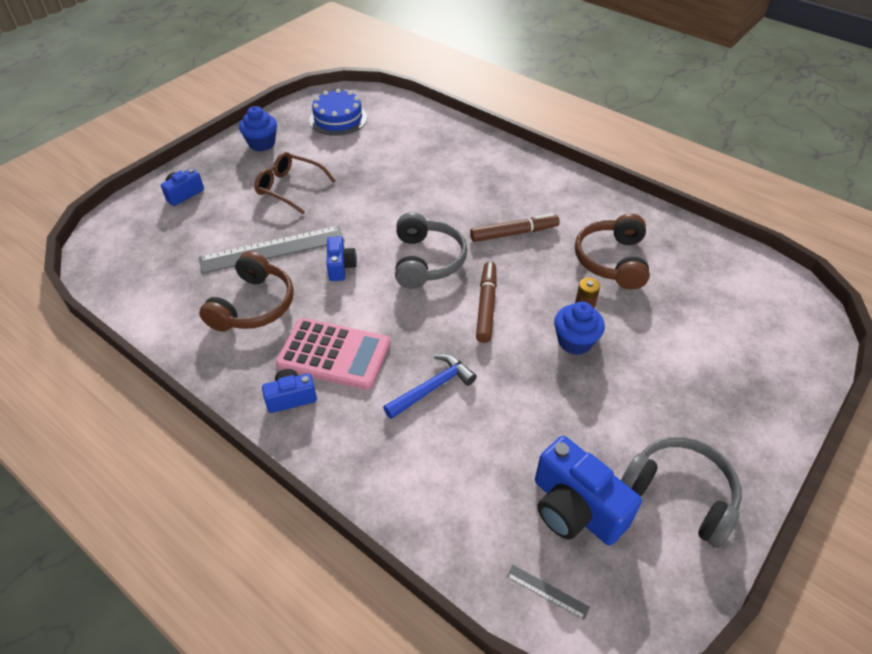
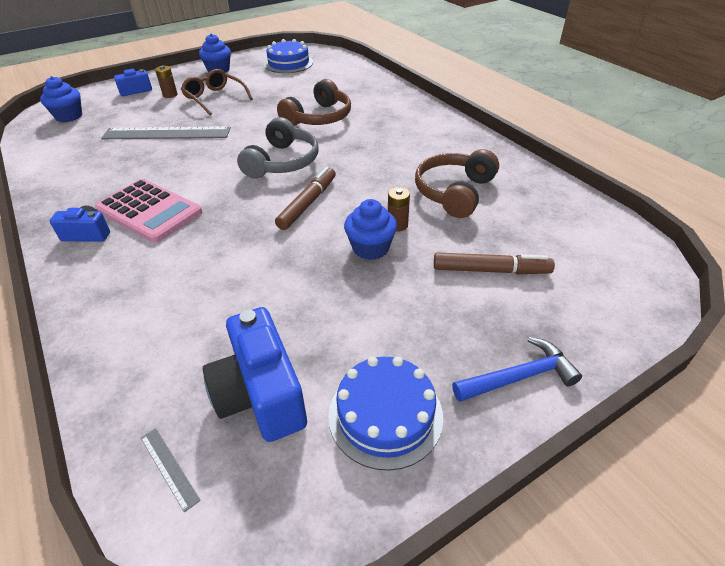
camera: 20 degrees right, 5 degrees down
(132, 249) = (69, 116): none -> blue cupcake
(232, 193) = (170, 95): none -> brown battery
(253, 305) = (119, 166): brown headphones -> brown headphones (319, 118)
(340, 267) = (208, 153): blue camera -> none
(433, 387) = (209, 254): blue hammer -> blue hammer (519, 377)
(514, 233) = (375, 156): brown marker -> brown marker (490, 270)
(680, 494) = (385, 415): grey headphones -> blue cake

